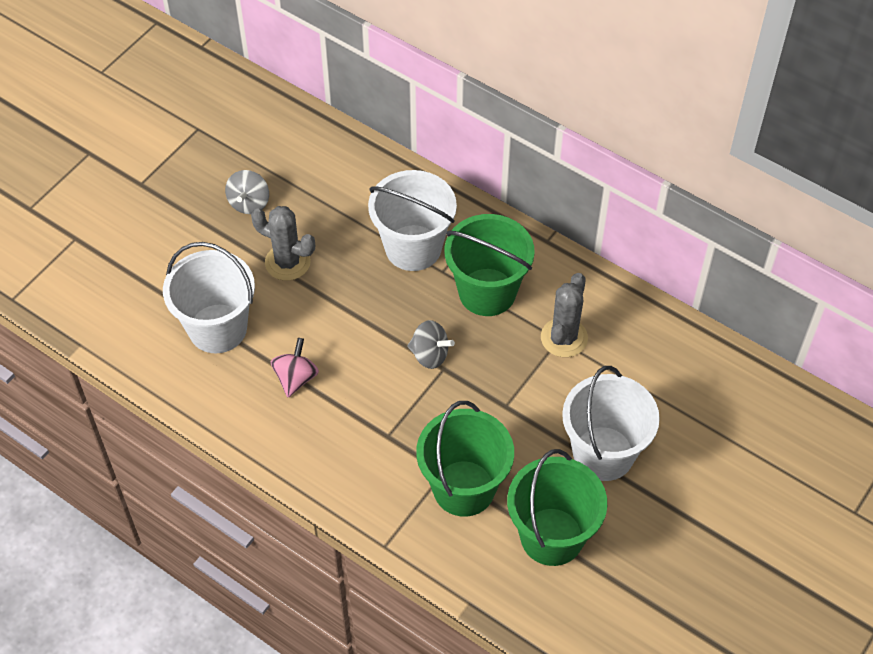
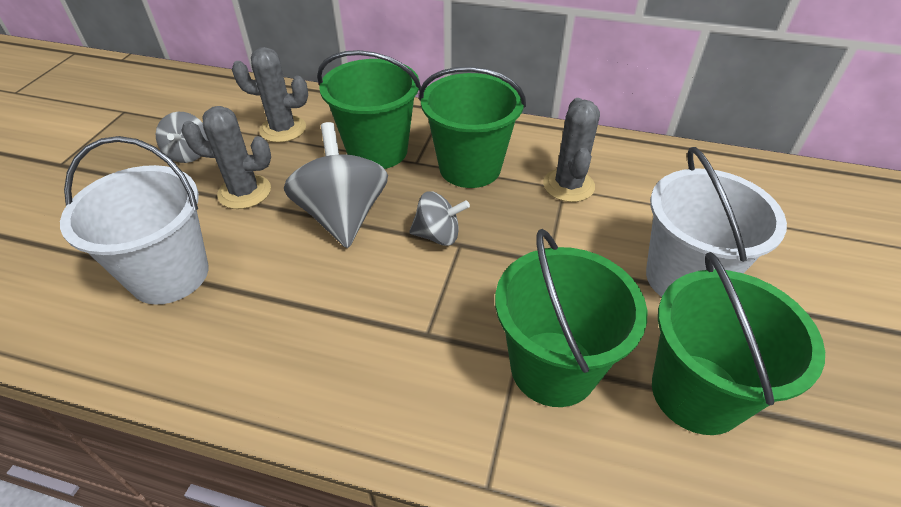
camera: 20 degrees left, 10 degrees down
(296, 378) = (285, 301): pink spinning top -> none
(336, 195) = (283, 129): none -> grey cactus
(361, 312) = (343, 216): none -> grey spinning top
(413, 248) = (377, 151): white bucket -> green bucket

